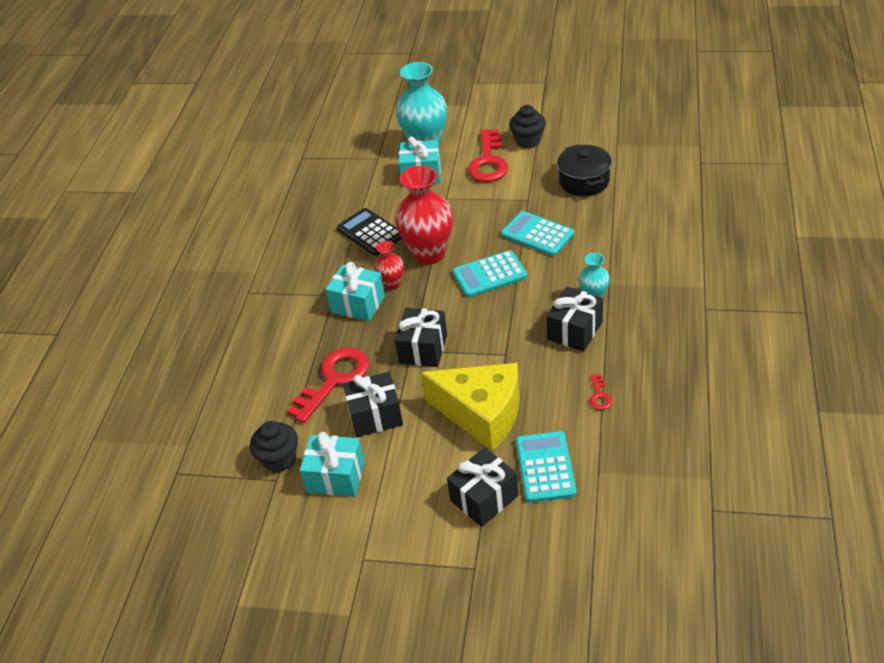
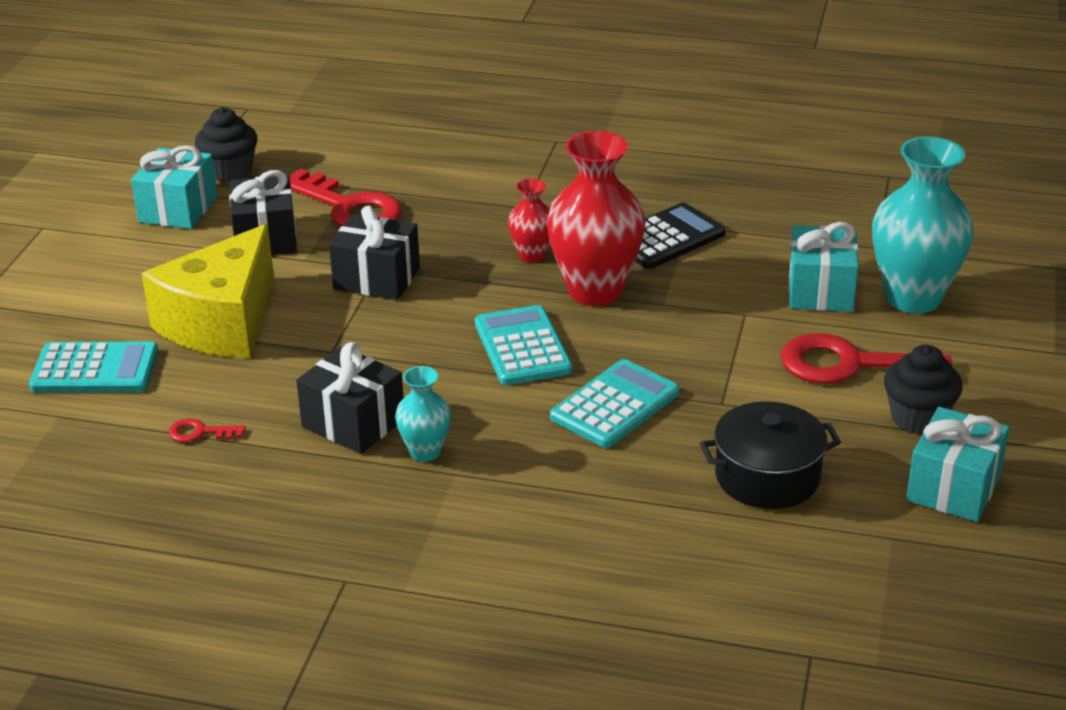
camera: 90 degrees right, 10 degrees down
(358, 304) = (496, 226): turquoise gift -> turquoise gift (953, 487)
(484, 498) = (75, 316): black gift -> none

